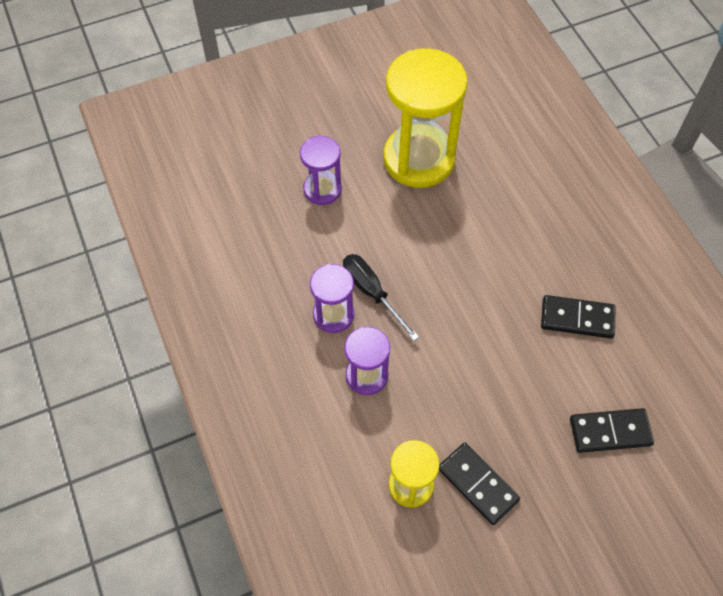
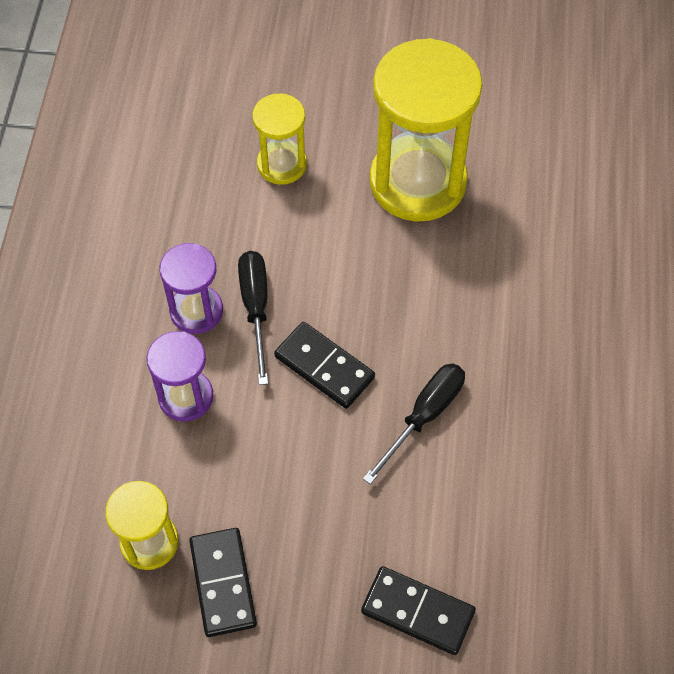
camera: 30 degrees right, 0 degrees up
(322, 189) = (282, 164): purple hourglass -> yellow hourglass
(527, 306) = (424, 416): none -> black screwdriver
(577, 318) = (474, 461): black domino -> black domino (324, 367)

